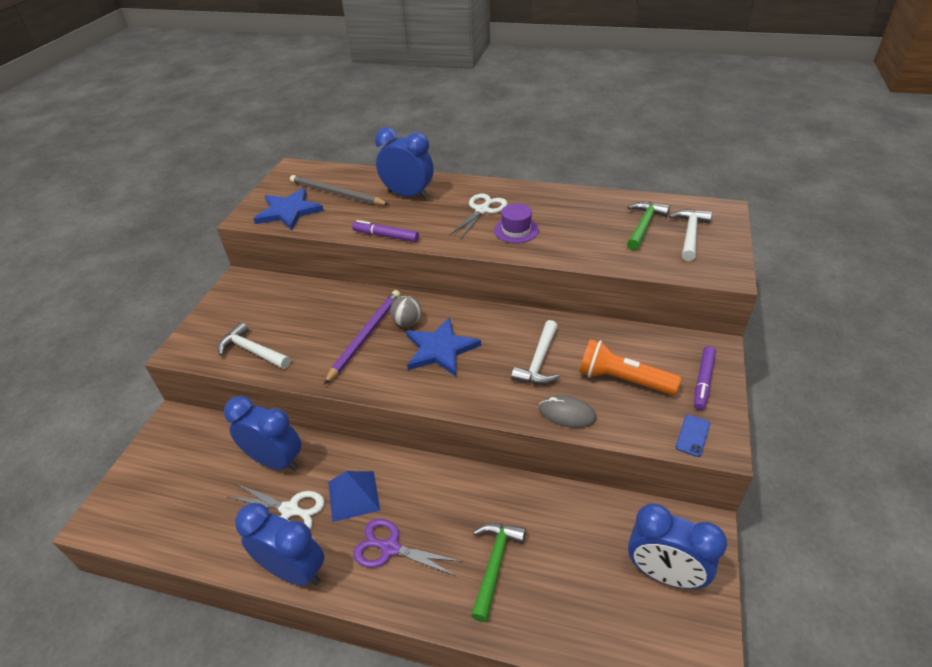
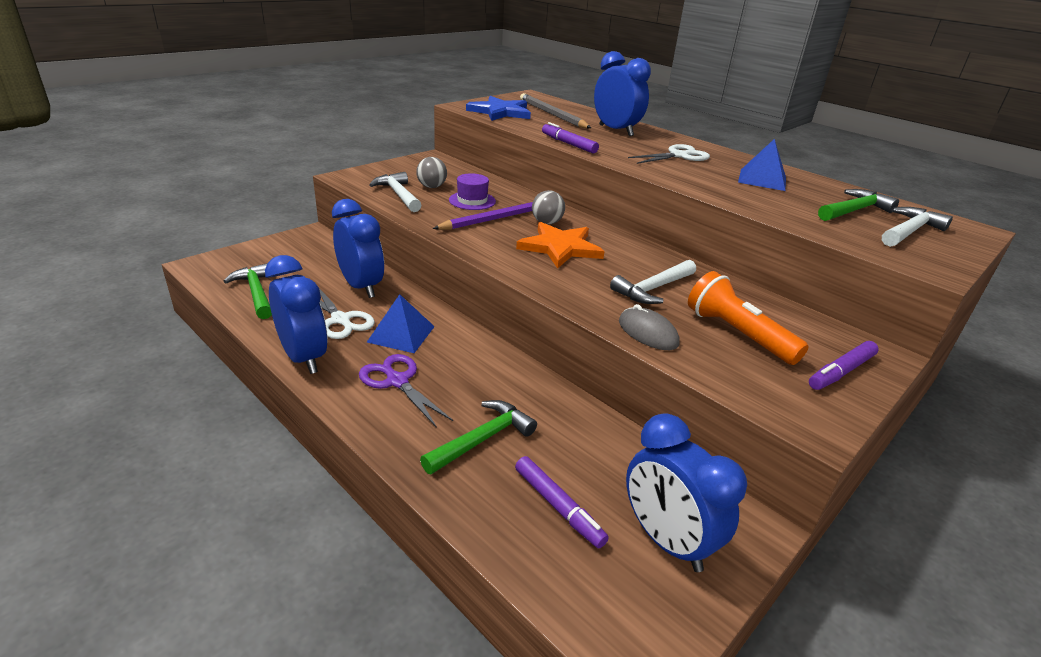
camera: 25 degrees right, 10 degrees down
(184, 523) = (256, 292): none -> green hammer
(273, 324) = (431, 187): none -> grey ball
(440, 349) = (560, 247): blue star -> orange star
(516, 230) = (701, 174): purple hat -> purple hat (472, 201)
(561, 215) = (762, 179): none -> blue pyramid
(585, 591) = (558, 507): none -> purple marker
(692, 435) = (787, 406): blue phone -> none

